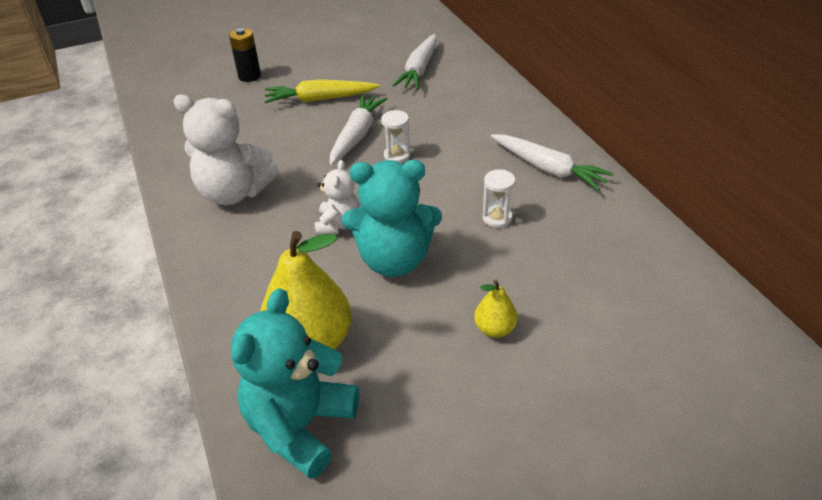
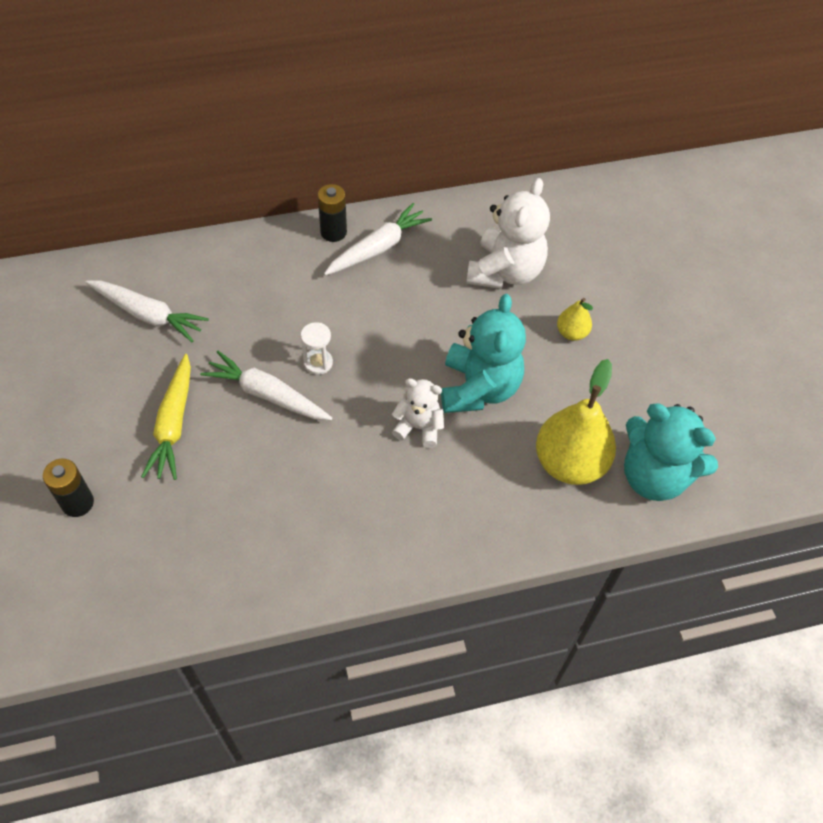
camera: 85 degrees left, 15 degrees up
(234, 192) = (339, 523): white teddy bear -> white teddy bear (505, 272)
(497, 218) = (439, 302): white hourglass -> none
(553, 140) = (333, 232): none -> black battery

